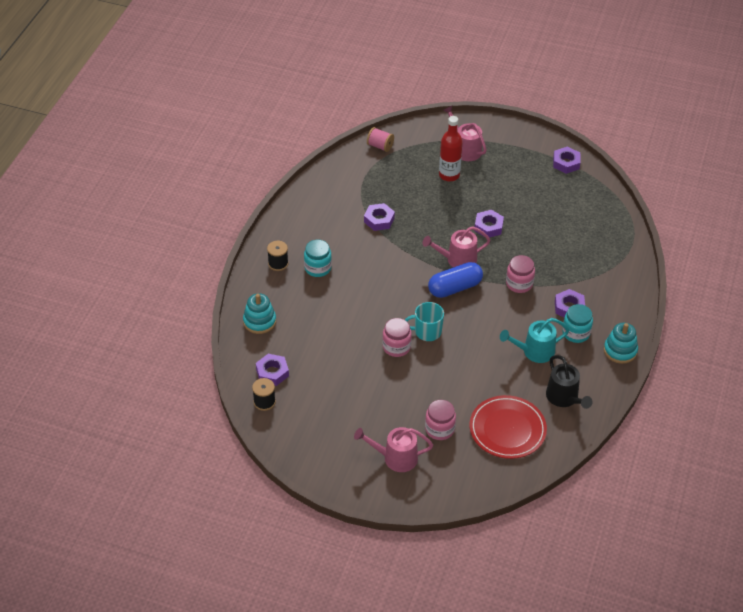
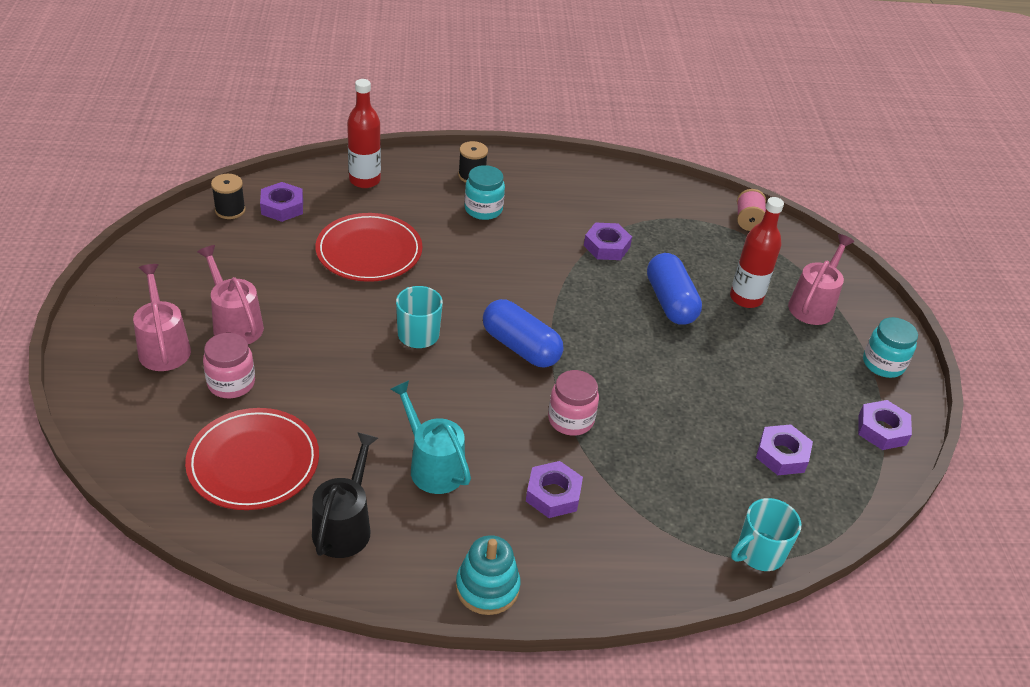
camera: 65 degrees right, 5 degrees down
(259, 321) = (364, 180): turquoise stacking toy -> red bottle
(339, 337) = (369, 251): none -> red plate
(396, 347) = (374, 308): pink jar -> none
(440, 209) = (670, 302): none -> blue capsule
(457, 260) = (579, 339): pink watering can -> pink watering can (234, 324)
(488, 227) = (670, 361): purple nut -> purple nut (782, 455)
(564, 398) = (345, 525): black watering can -> black watering can turned 150 degrees clockwise
(576, 333) = (499, 514): turquoise jar -> turquoise jar (883, 364)
(628, 242) = (759, 553): none -> turquoise mug

